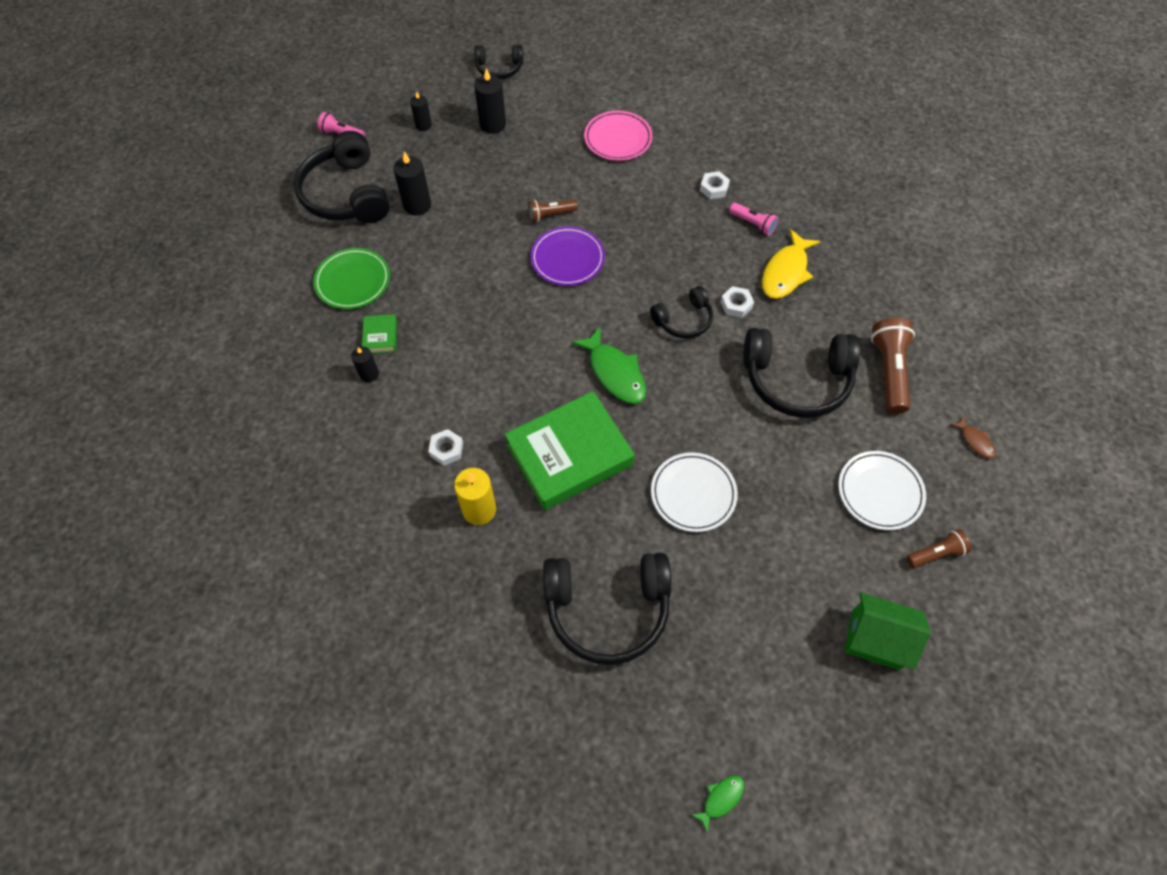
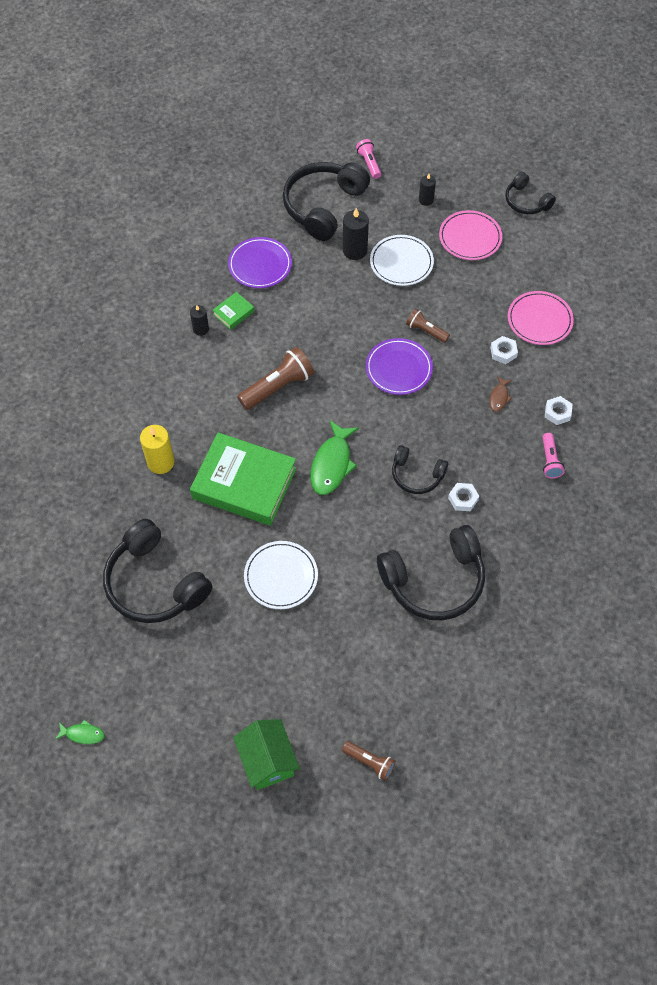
camera: 50 degrees right, 0 degrees up
(353, 281) = (260, 265): green plate -> purple plate
(446, 449) = (186, 412): white nut -> white nut (503, 352)
(492, 124) = (470, 237): black candle -> pink plate
(786, 272) = (525, 512): yellow fish -> none
(796, 379) = (434, 580): black headphones -> black headphones turned 75 degrees counterclockwise
(880, 492) = (388, 694): white plate -> white plate (401, 262)
(889, 371) = (501, 638): brown flashlight -> brown flashlight (278, 387)
(975, 441) = (493, 735): brown fish -> brown fish (499, 397)

